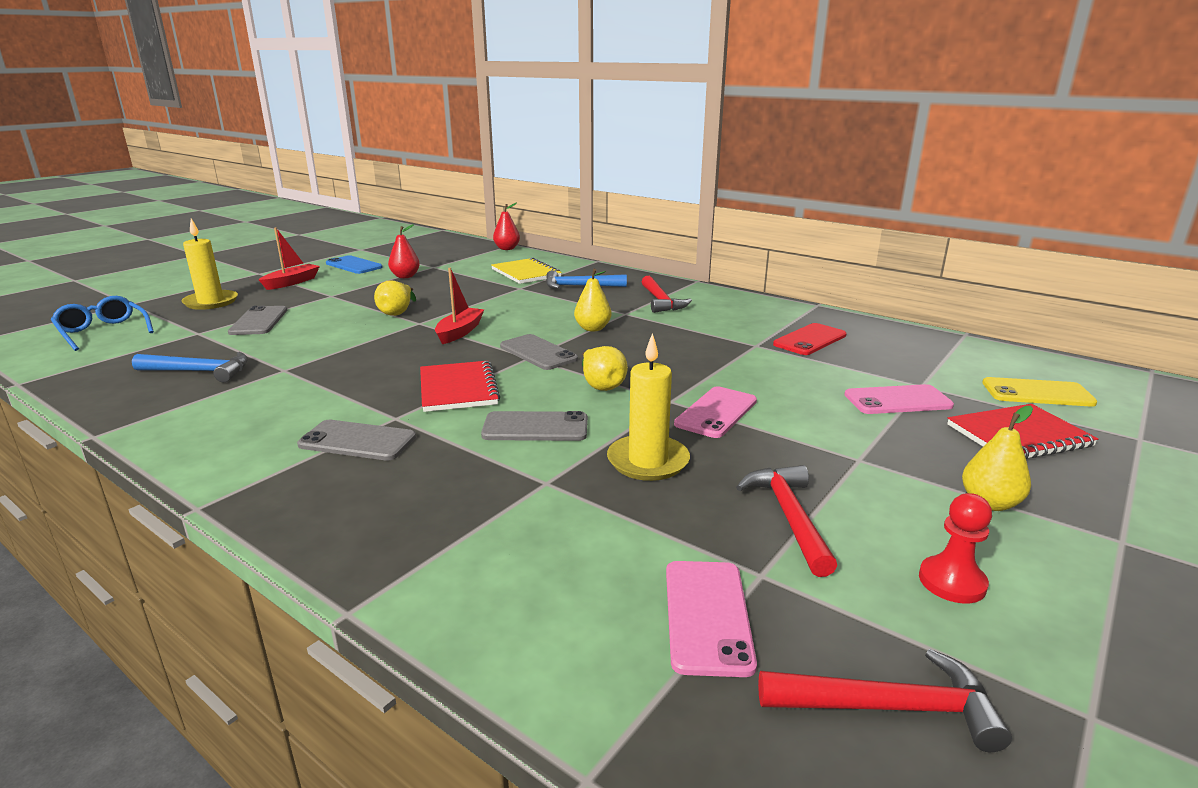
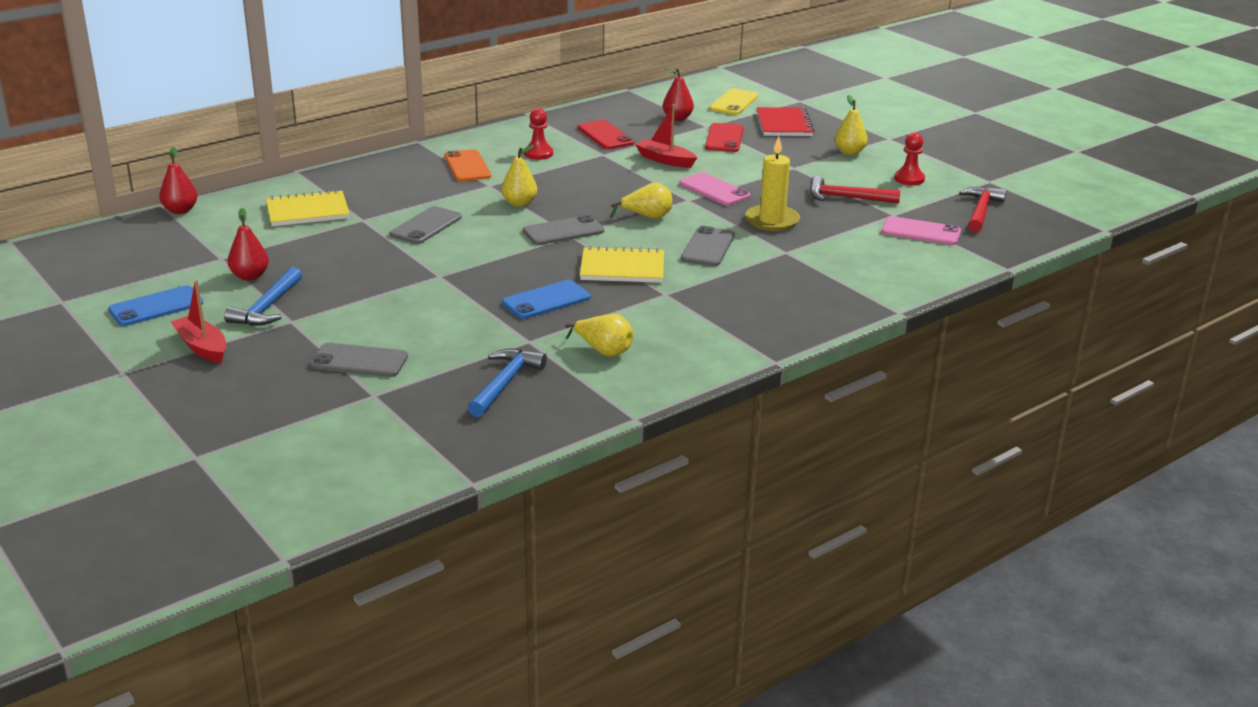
camera: 75 degrees left, 5 degrees up
(103, 332) = (317, 458): blue glasses -> none
(211, 302) = (246, 397): yellow candle -> none
(357, 441) = (699, 308): grey phone -> grey phone (426, 226)
(373, 365) = (546, 300): none -> blue phone
(397, 312) = (393, 285): yellow pear -> yellow pear (604, 351)
(458, 389) = (622, 268): red notebook -> yellow notebook
(459, 332) = (484, 259): red boat -> red boat (665, 160)
(580, 286) = (386, 192): blue hammer -> blue hammer (267, 307)
(661, 301) = (467, 166): red hammer -> orange phone
(722, 320) = (538, 154): none -> red pawn
(897, 400) = (724, 138): pink phone -> red phone
(920, 367) = (677, 118): none -> red pear

